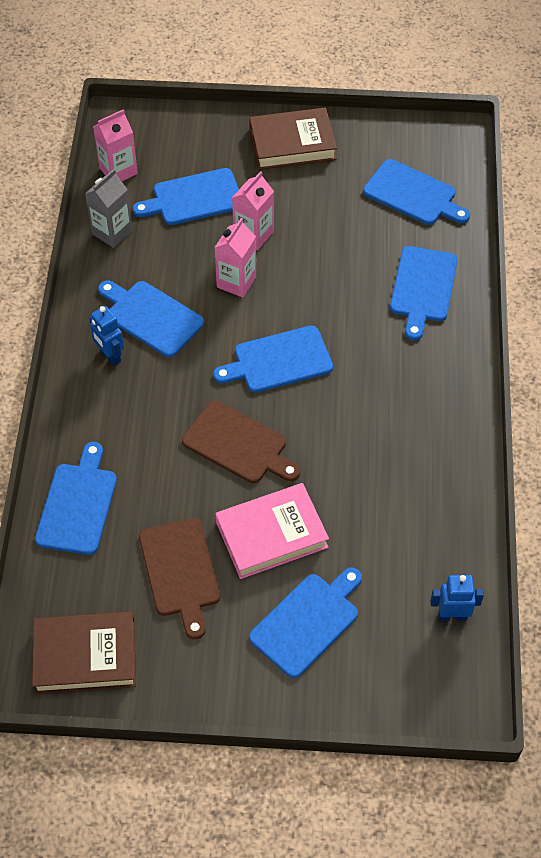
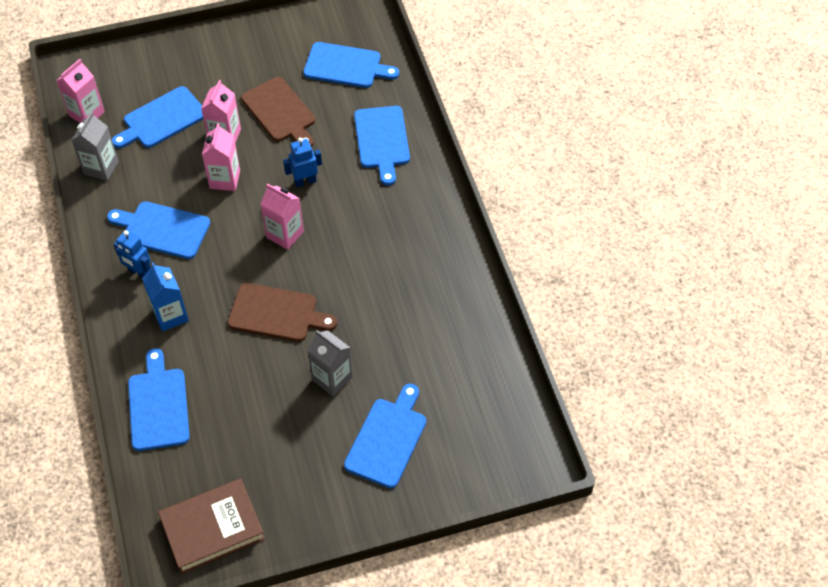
camera: 20 degrees left, 0 degrees up
(126, 412) = (170, 315): none -> blue carton
(180, 572) = (267, 433): brown cutting board -> brown cutting board (280, 112)
(271, 535) = (332, 378): pink book -> grey carton
(278, 361) = (285, 234): blue cutting board -> pink carton
(292, 144) = (229, 51): brown book -> none
(452, 616) = (501, 396): blue robot -> blue robot (305, 181)

